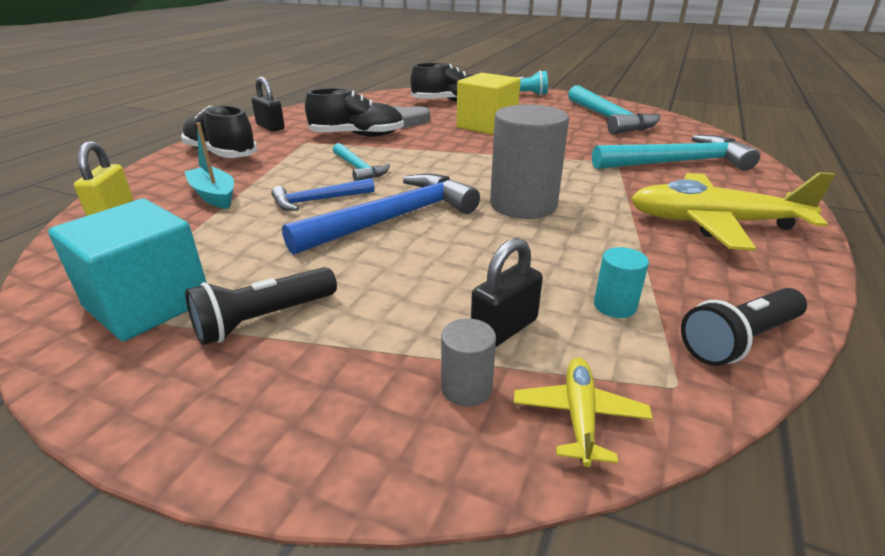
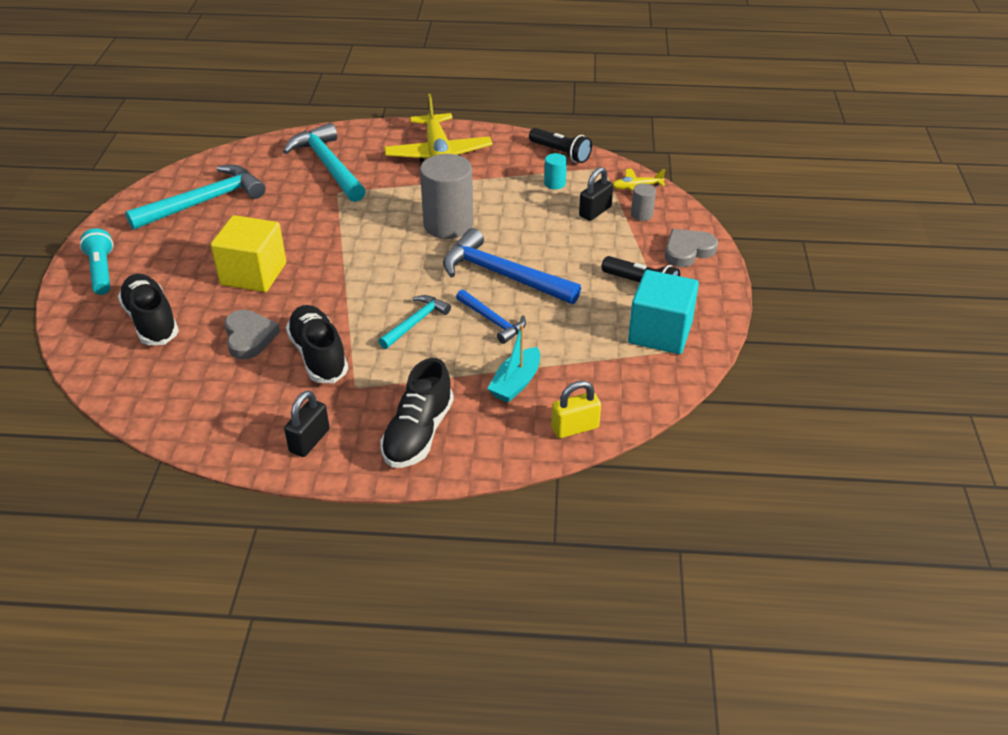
camera: 110 degrees left, 10 degrees up
(297, 415) = (688, 251): none -> grey heart
(504, 328) = (595, 211): black padlock -> black padlock turned 75 degrees counterclockwise

